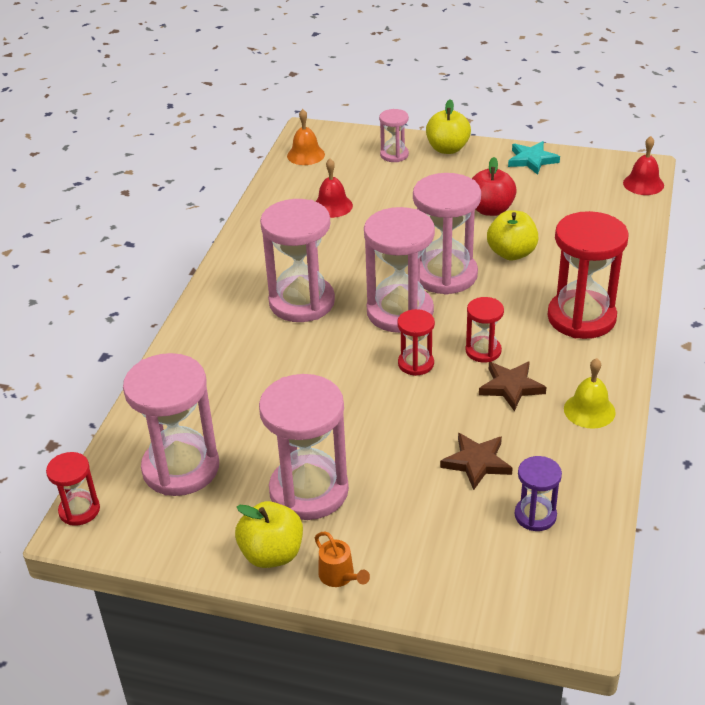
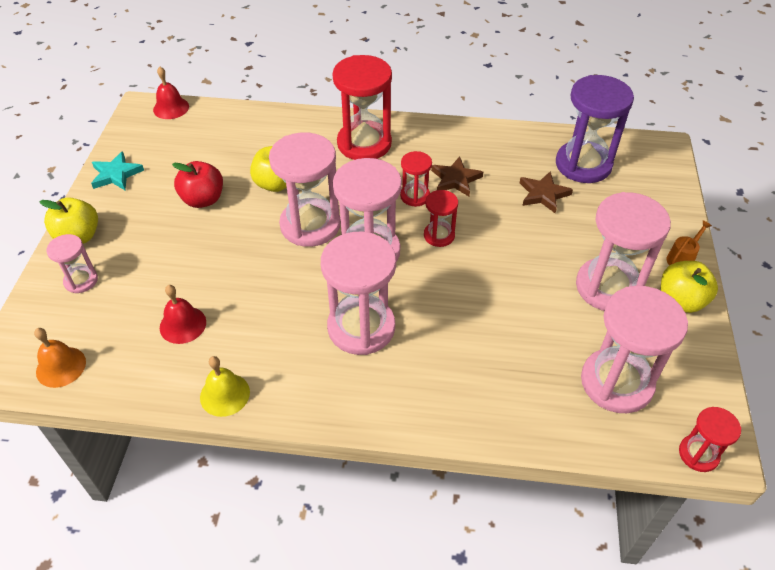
camera: 100 degrees left, 10 degrees up
(535, 515) = (583, 164): purple hourglass -> purple hourglass, size x1.96
(589, 410) = (471, 140): yellow bell -> yellow bell (225, 394)

